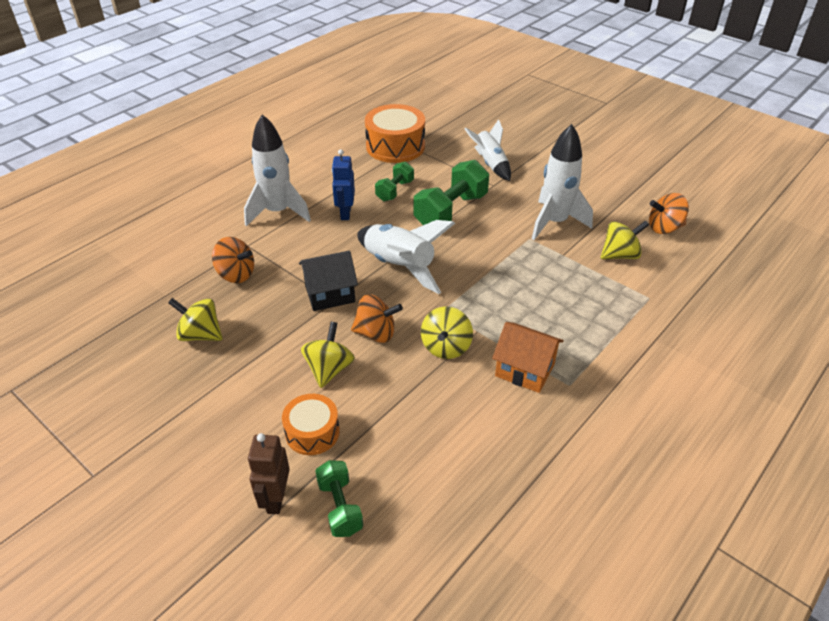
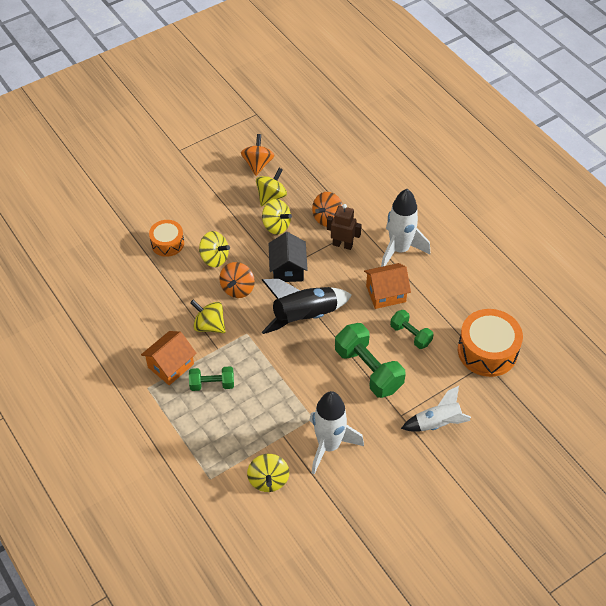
camera: 105 degrees right, 10 degrees up
(256, 319) = (276, 226): none -> yellow spinning top
(276, 499) = (129, 222): brown robot -> brown robot (342, 245)
(340, 507) = (112, 248): green dumbbell -> green dumbbell (212, 384)
(345, 213) = (386, 294): blue robot -> orange house
(399, 267) = (304, 316): white rocket -> black rocket
(664, 228) = (294, 536): orange spinning top -> orange spinning top (258, 164)

